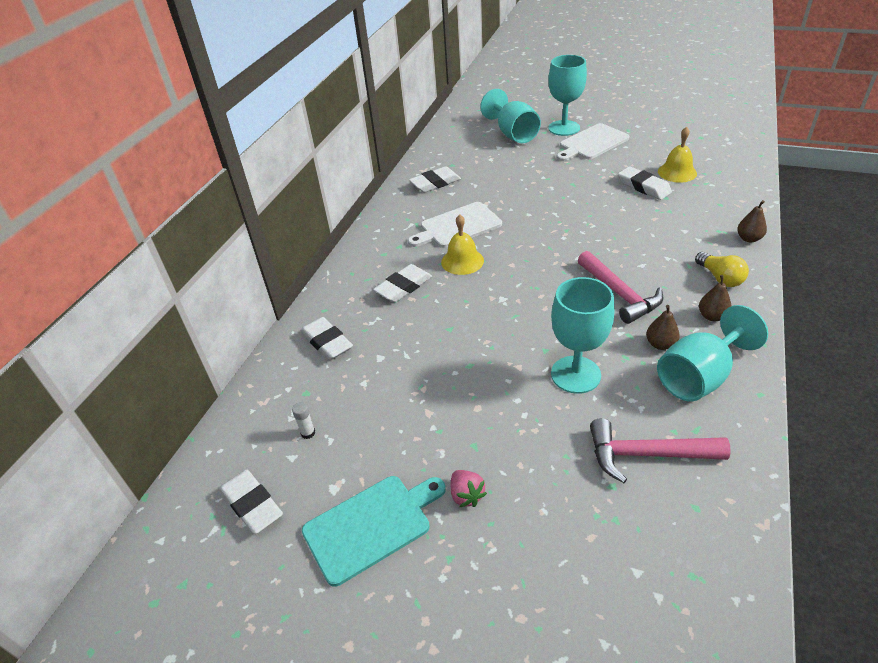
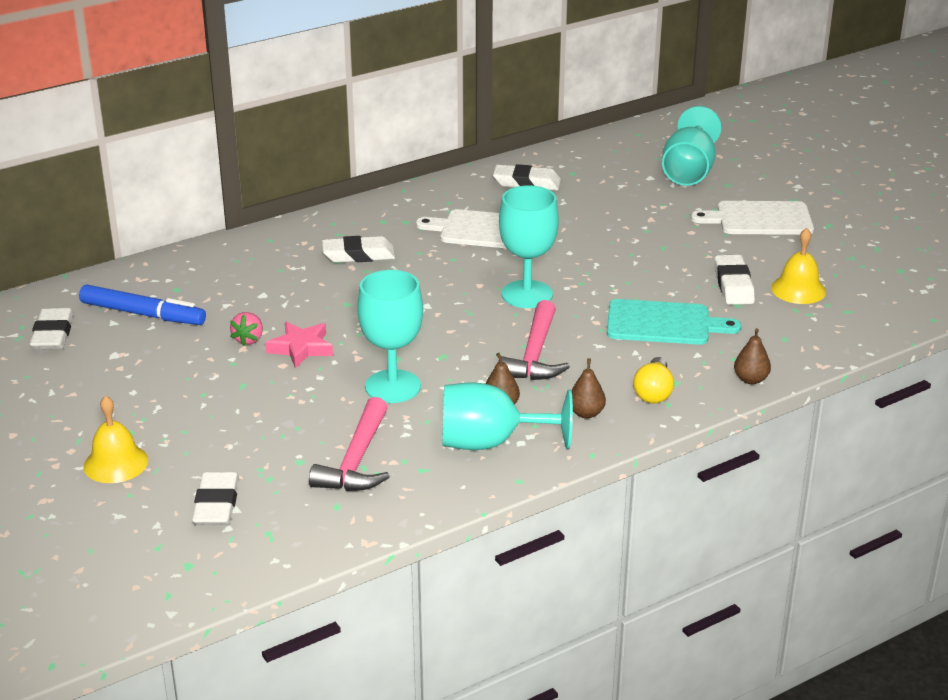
camera: 35 degrees right, 10 degrees down
(308, 433) = (143, 314): white glue stick -> blue marker
(327, 342) = (239, 264): white eraser -> white eraser (216, 505)
(371, 525) = (108, 387): turquoise cutting board -> turquoise cutting board (663, 323)
(462, 261) = (440, 260): yellow bell -> yellow bell (116, 463)
(466, 495) = (192, 408): pink strawberry -> pink strawberry (248, 339)
(470, 384) = (301, 348): none -> pink star
(564, 128) = (757, 190): turquoise goblet -> turquoise goblet (527, 294)
(646, 454) = (356, 460): pink hammer -> pink hammer turned 120 degrees counterclockwise

